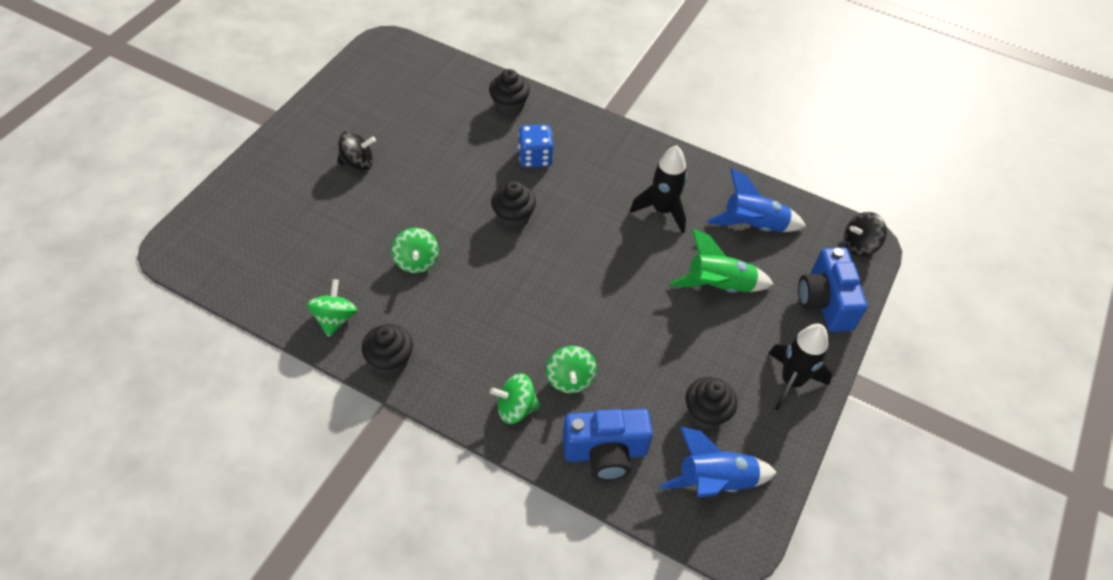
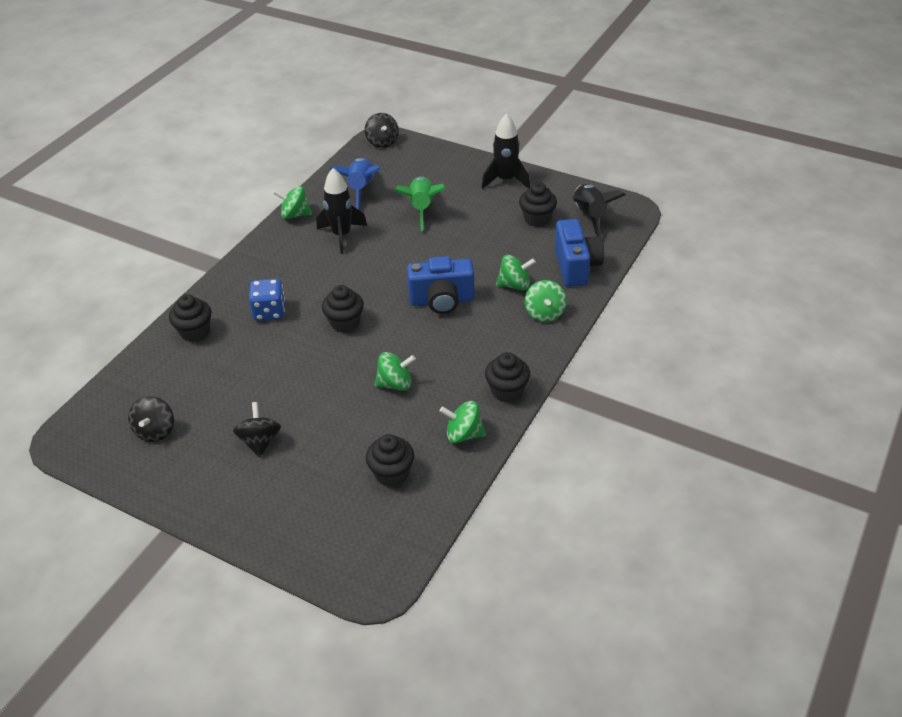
camera: 85 degrees left, 10 degrees down
(297, 259) = (392, 474): none -> black cupcake
(384, 94) = (155, 431): none -> black spinning top
(698, 168) = (295, 215): none -> green spinning top
(714, 481) = (590, 217): blue rocket -> black rocket
(825, 302) = (436, 161): blue camera -> blue camera (442, 300)

